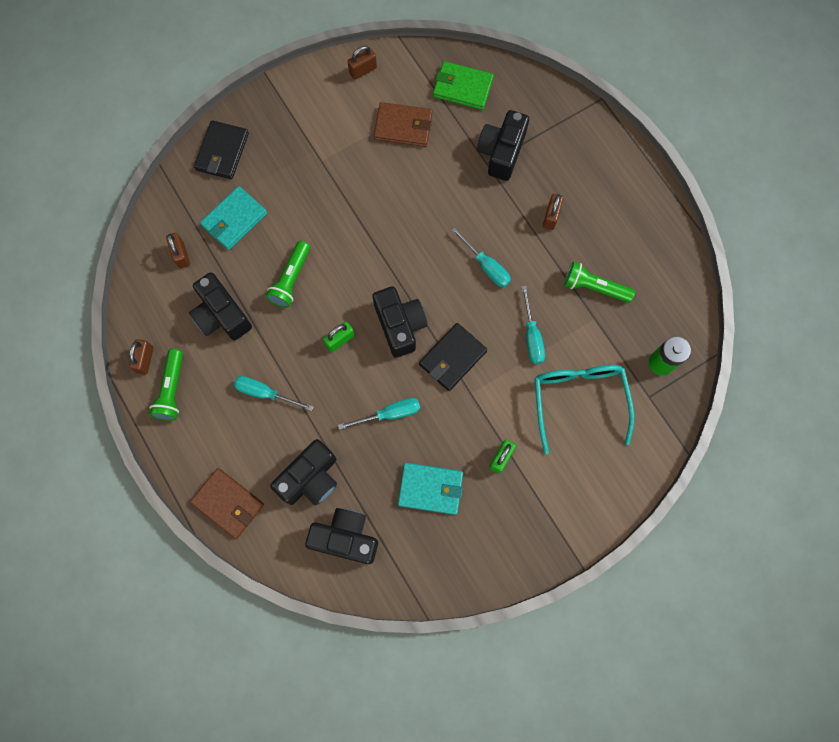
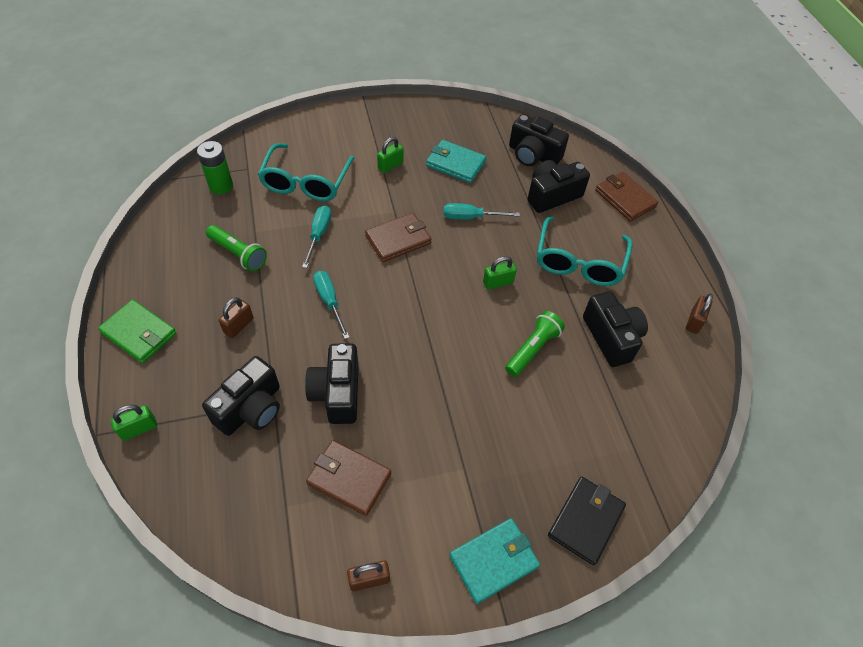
camera: 165 degrees left, 20 degrees down
(172, 390) = (668, 289): green flashlight -> none
(181, 255) = (649, 410): brown padlock -> none
(234, 219) = (583, 430): turquoise wallet -> turquoise wallet (494, 561)
(265, 393) = (579, 262): turquoise screwdriver -> turquoise glasses
(400, 325) = (436, 277): black camera -> black camera (337, 393)
(452, 358) = (398, 239): black wallet -> brown wallet
(462, 87) = (251, 507): green wallet -> green wallet (139, 333)
(574, 112) = (139, 429): none -> green padlock

